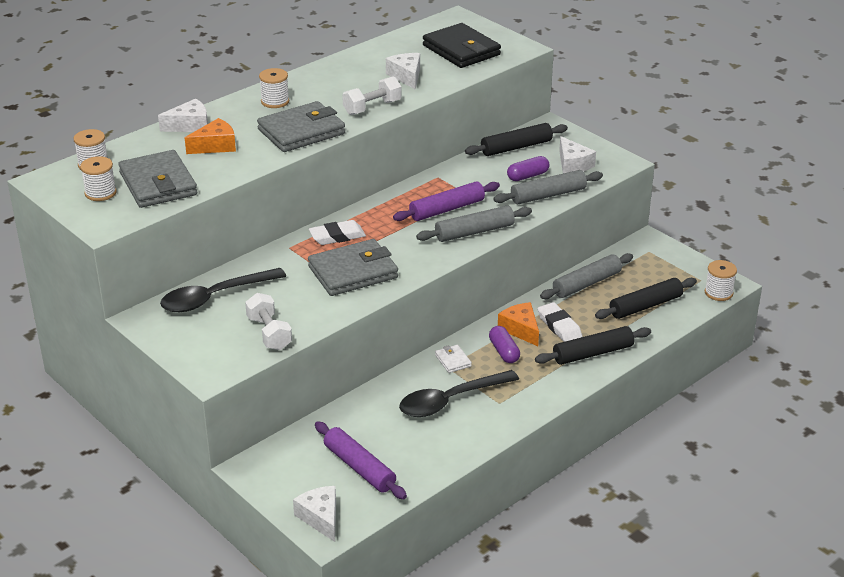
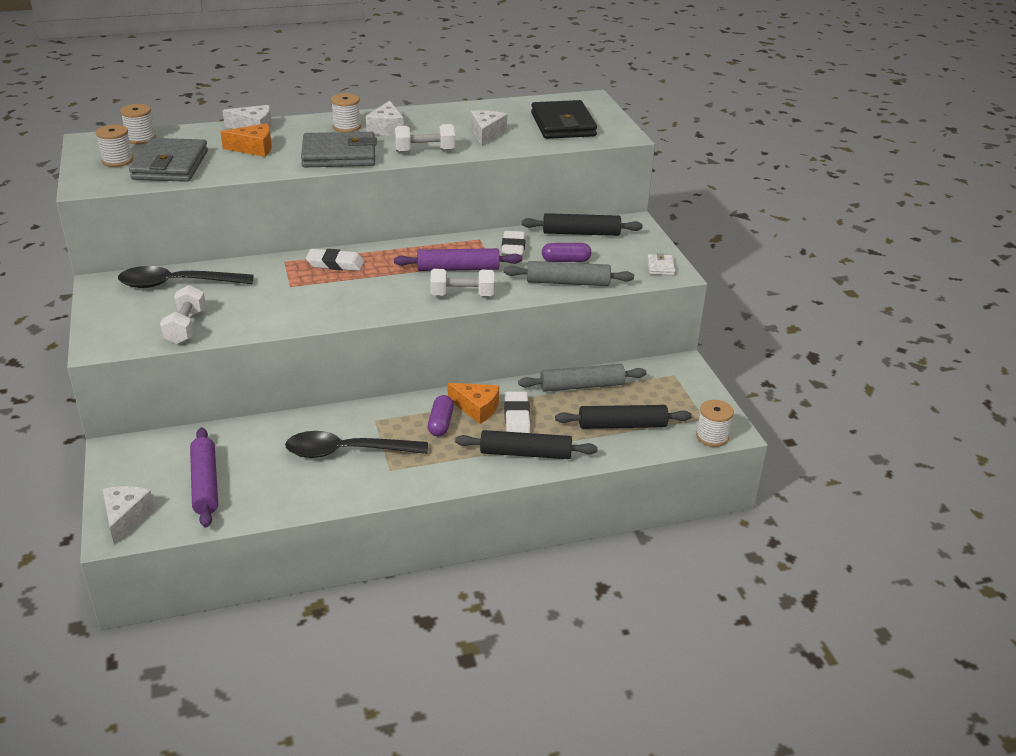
camera: 25 degrees right, 0 degrees up
(353, 272) = (315, 298): grey wallet -> none
(453, 361) = (385, 416): white wallet -> white wallet (660, 267)
(474, 177) = (513, 248): none -> white eraser
(474, 232) = (462, 295): grey rolling pin -> white dumbbell
(520, 329) = (476, 408): orange cheese -> orange cheese turned 120 degrees clockwise
(573, 164) = (621, 262): white cheese -> white cheese (386, 128)

